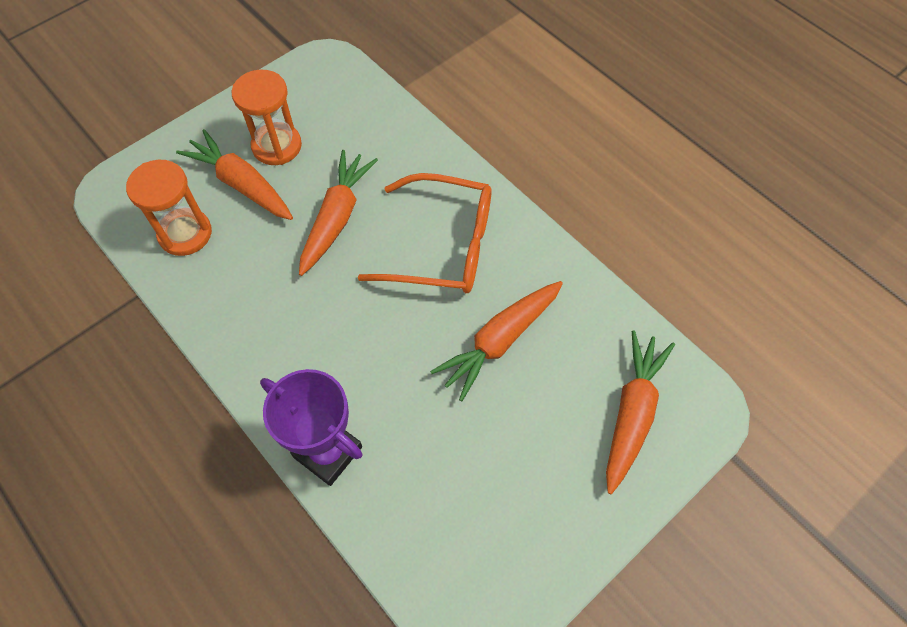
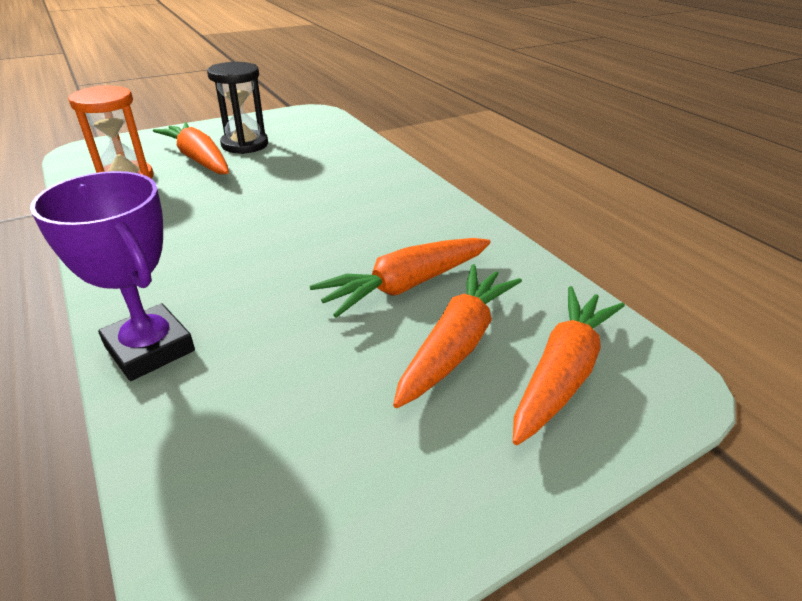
camera: 10 degrees right, 25 degrees down
(277, 146) = (245, 144): orange hourglass -> black hourglass
(336, 218) = (273, 186): orange carrot -> orange carrot (456, 344)
(443, 246) = (370, 213): orange glasses -> none

